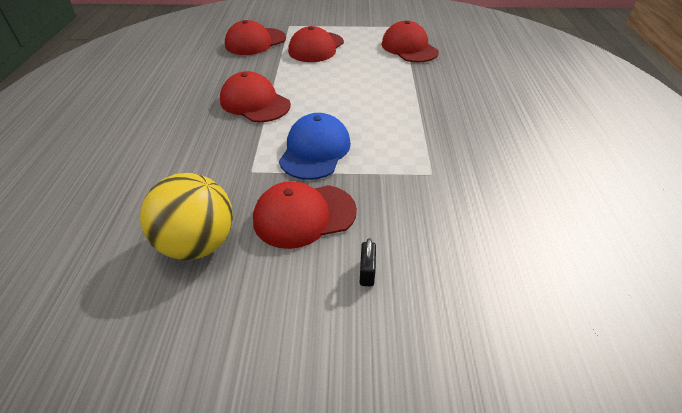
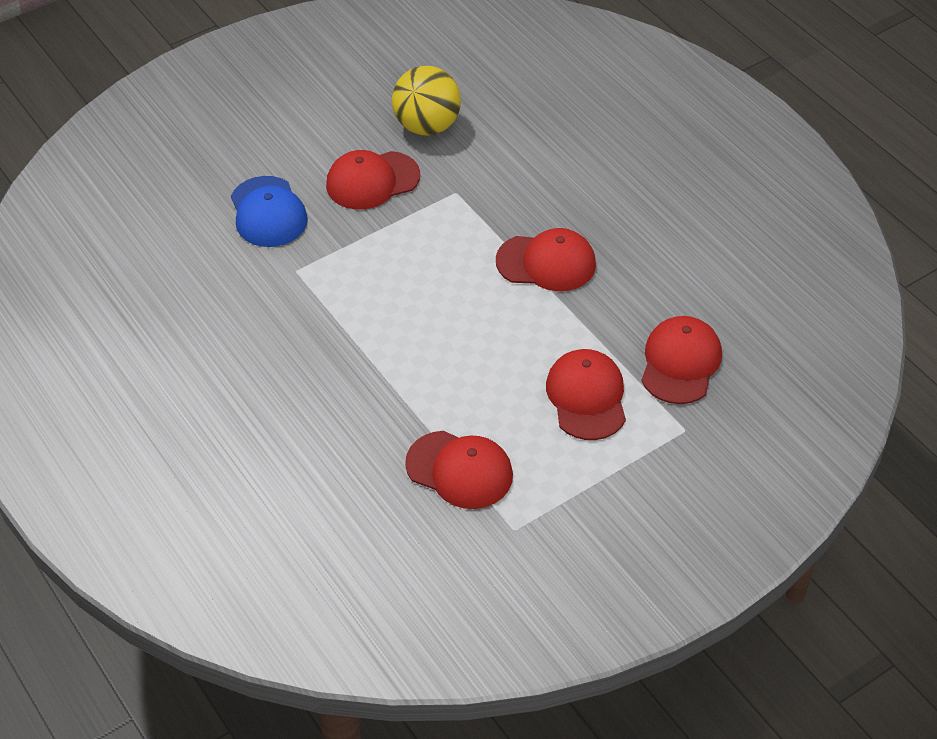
camera: 145 degrees right, 5 degrees up
(304, 215) = (372, 181): red cap -> red cap turned 150 degrees counterclockwise
(315, 150) = (422, 240): blue cap -> blue cap (268, 212)
(367, 272) = (292, 167): black padlock -> none

